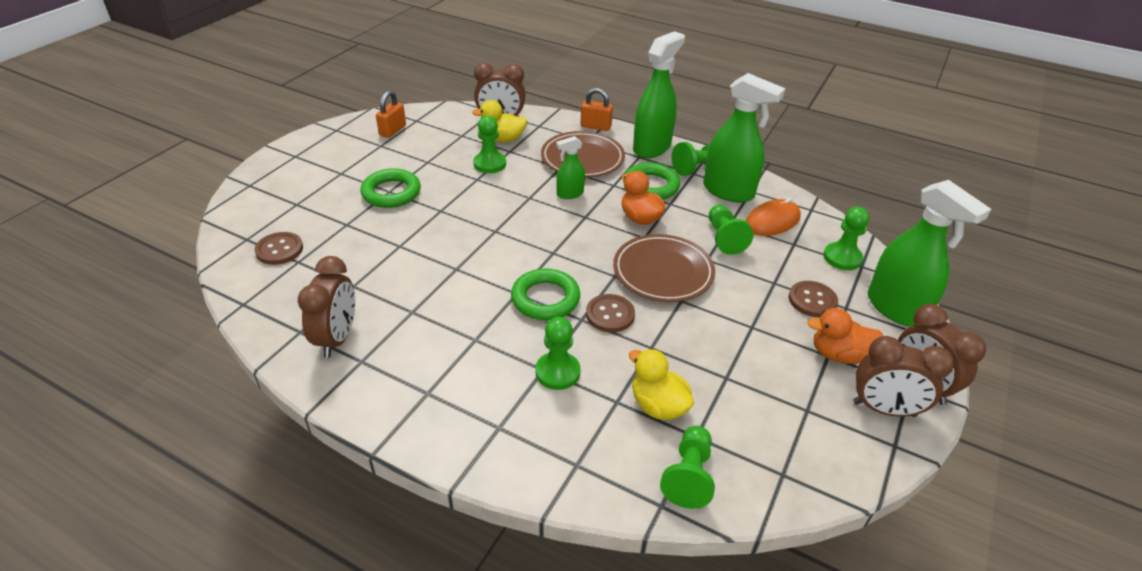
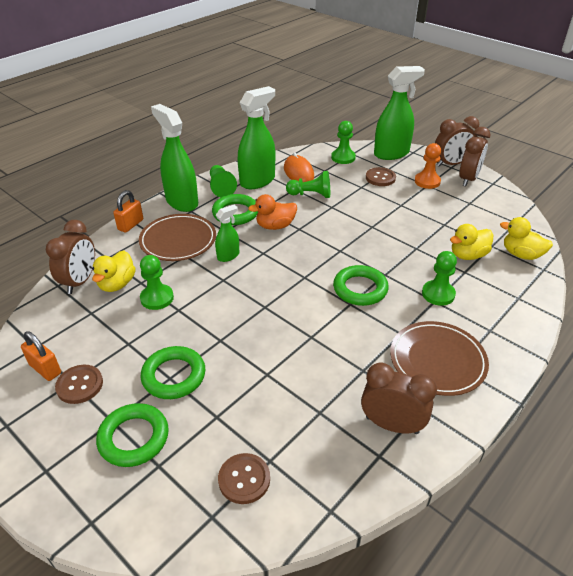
camera: 75 degrees left, 0 degrees up
(323, 186) = (134, 438): none -> green ring
(570, 194) = (228, 256): green spray bottle -> green spray bottle turned 120 degrees counterclockwise
(610, 314) = (382, 260): brown button -> brown button (80, 385)
(663, 272) = (341, 228): brown plate -> brown plate (437, 361)
(688, 476) = (521, 254): green pawn -> yellow duck
(838, 354) = (427, 181): orange duck -> orange pawn

